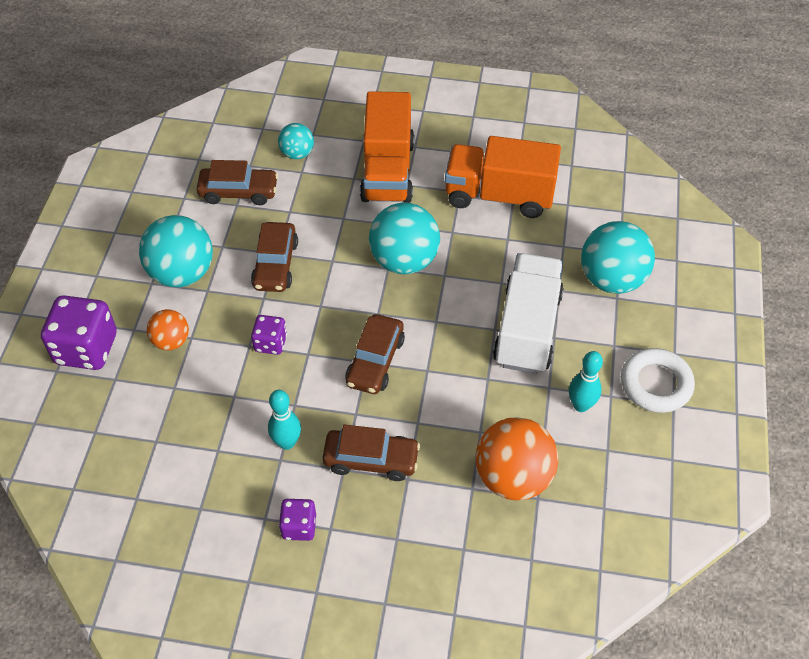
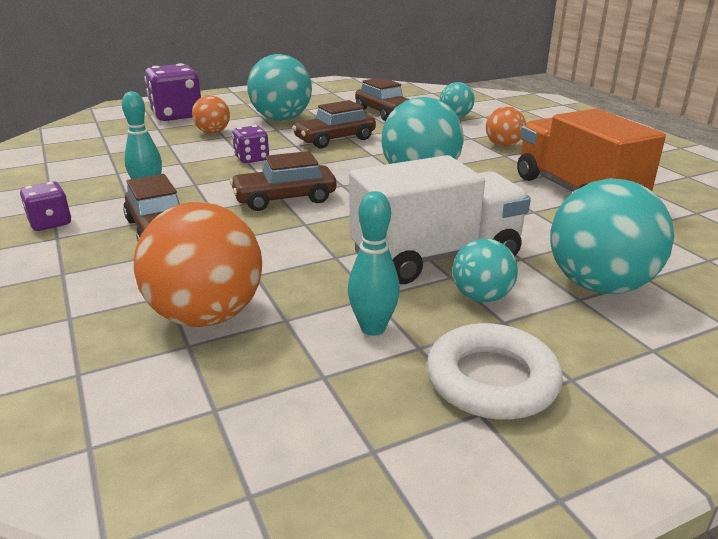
camera: 55 degrees right, 25 degrees down
(387, 171) = (503, 145): orange truck -> orange ball
(586, 338) = (481, 297): none -> turquoise ball

